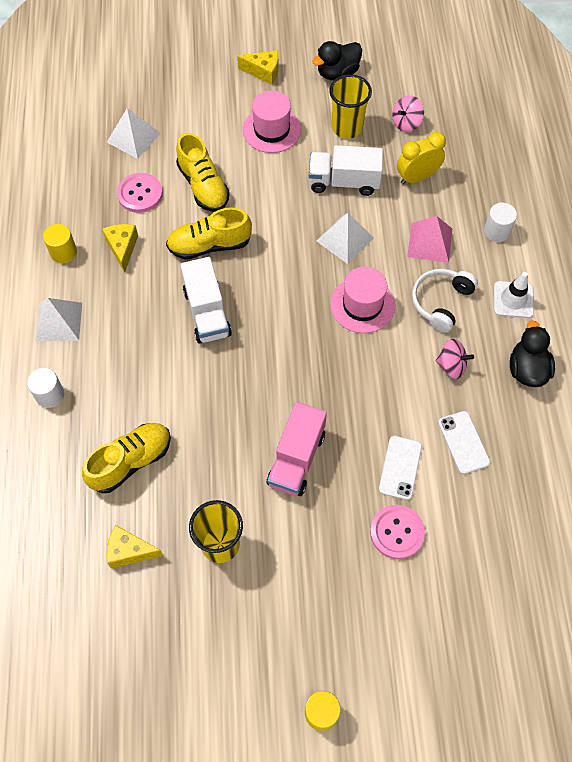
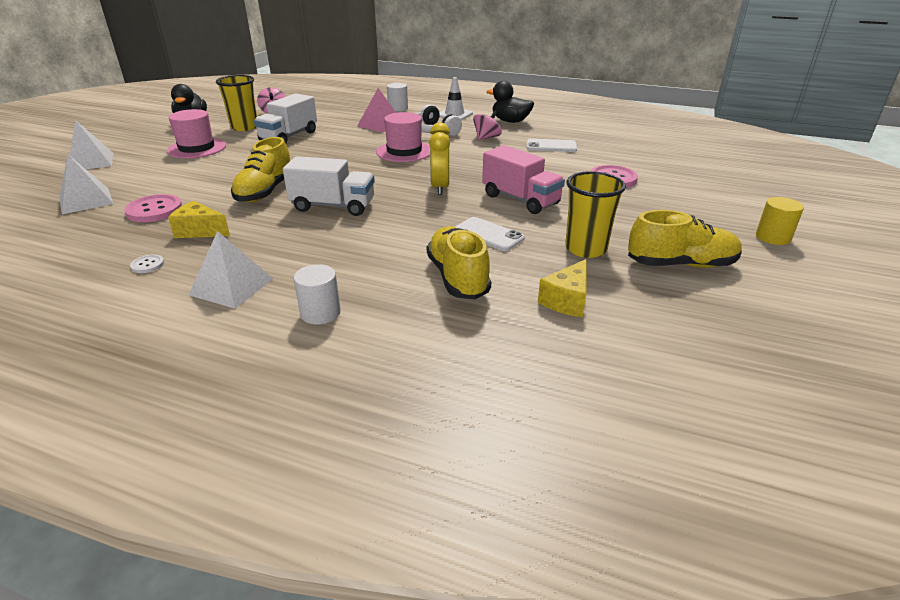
camera: 65 degrees left, 30 degrees down
(63, 252) = (147, 265): yellow cylinder -> white button
(203, 186) = (200, 182): yellow shoe -> yellow shoe (680, 264)
(263, 72) = (137, 140): yellow cheese -> none
(345, 239) = (339, 146): white pyramid -> white pyramid (91, 162)
(400, 467) = (557, 167): white phone -> white phone (488, 234)
(417, 177) = (323, 118): yellow clock -> yellow clock (440, 187)

